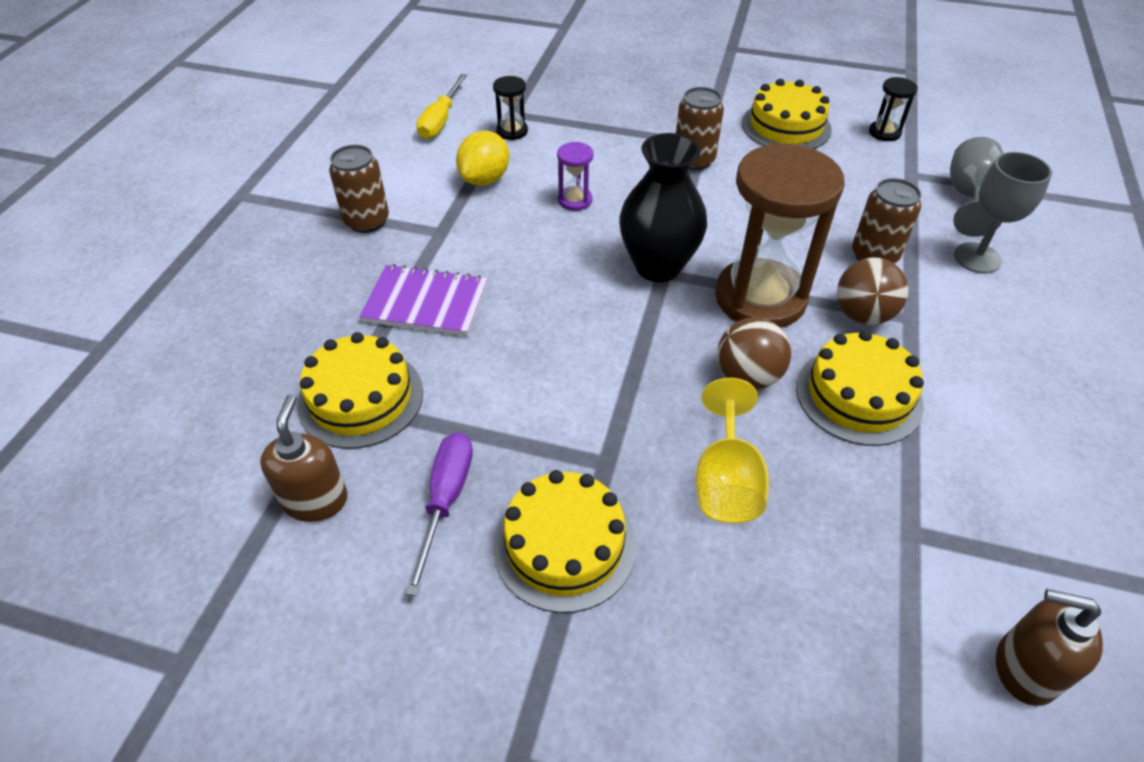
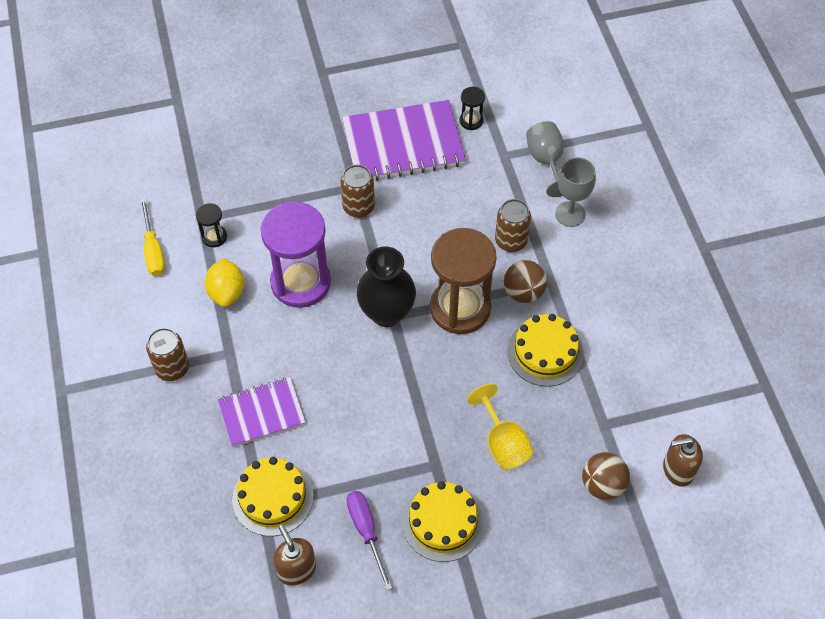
camera: 30 degrees left, 10 degrees up
(575, 200) = (300, 282): purple hourglass -> purple hourglass, size x2.33
(747, 377) = (481, 370): brown ball -> brown ball (602, 485)
(786, 126) = (403, 144): yellow cake -> purple notebook

